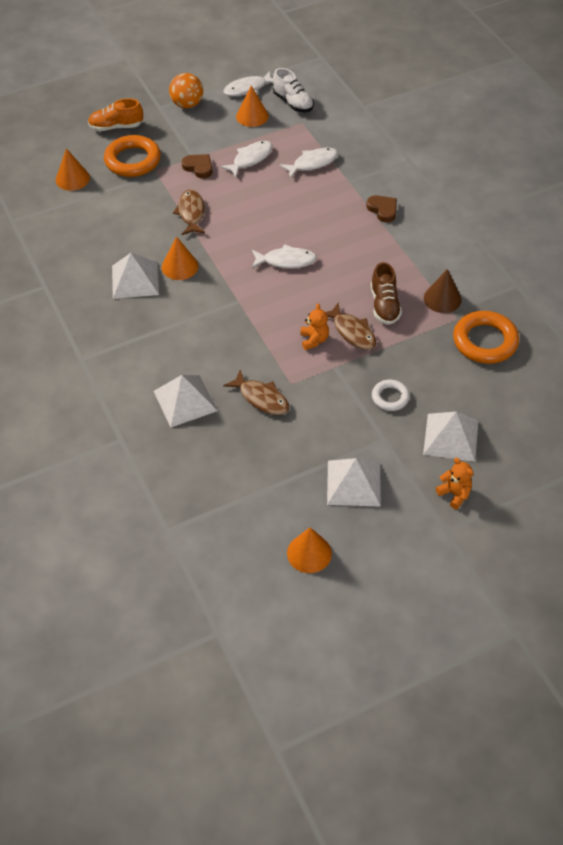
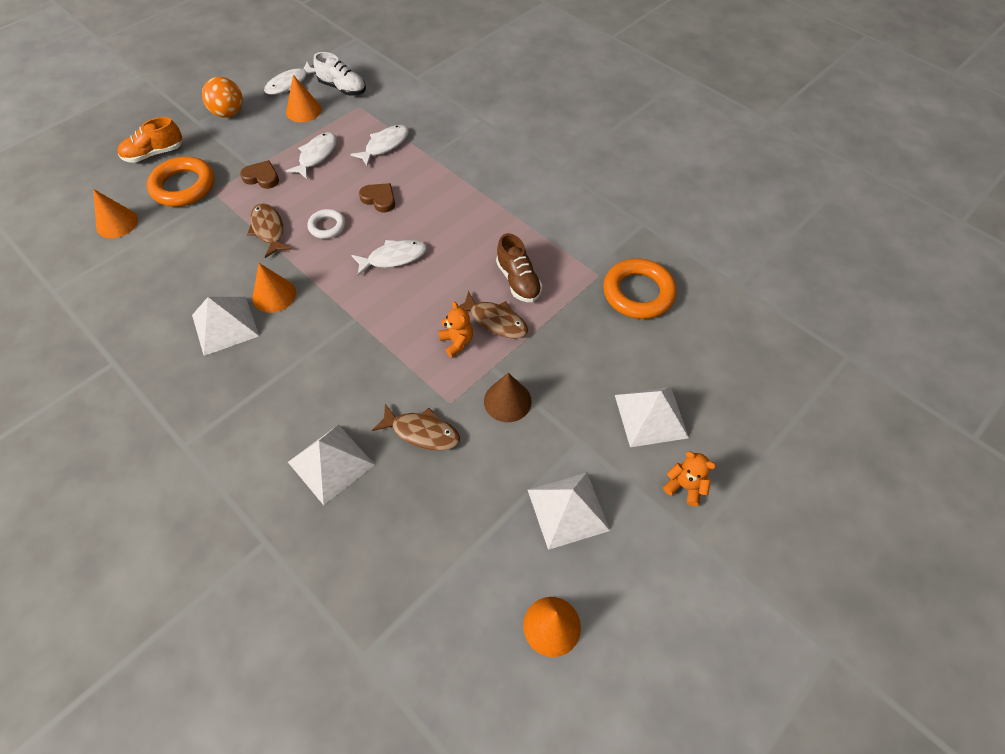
camera: 20 degrees left, 5 degrees up
(383, 210) = (476, 177): brown heart -> brown heart (379, 199)
(390, 397) = (566, 387): white ring -> white ring (327, 226)
(442, 299) = (575, 257): brown cone -> brown cone (507, 401)

